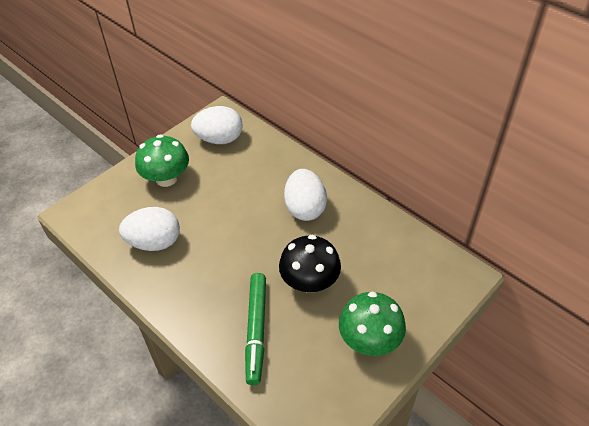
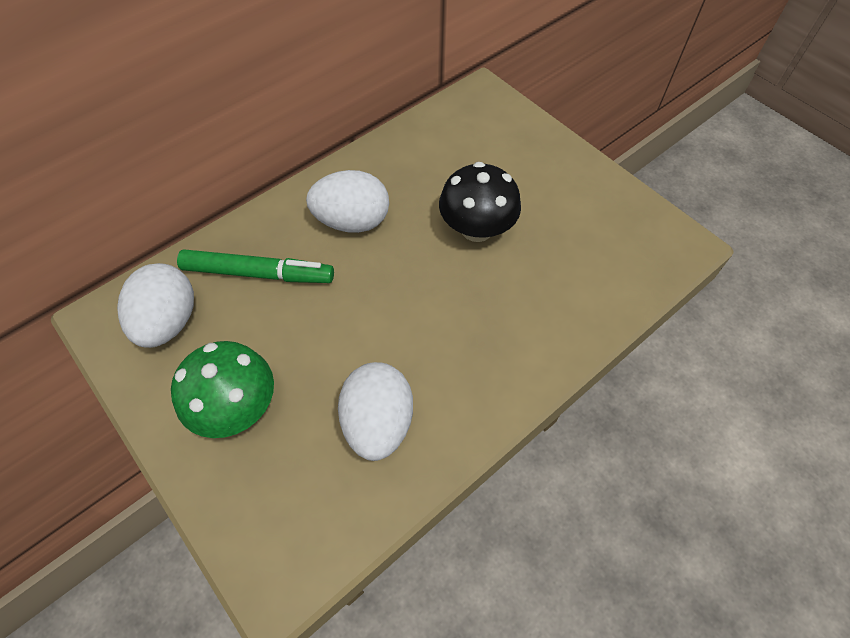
camera: 85 degrees left, 10 degrees up
(256, 330) = (546, 291): green marker -> green marker (258, 273)
(369, 340) = (562, 183): green mushroom -> none

